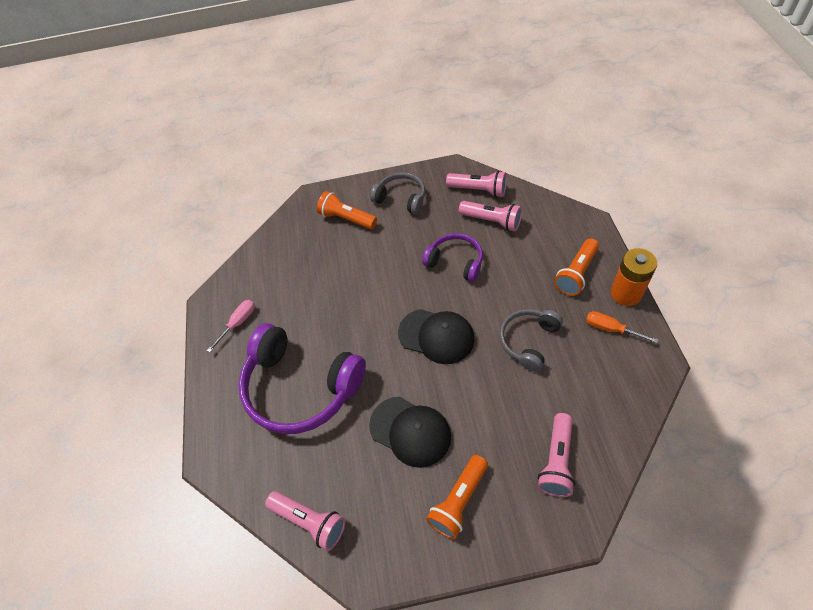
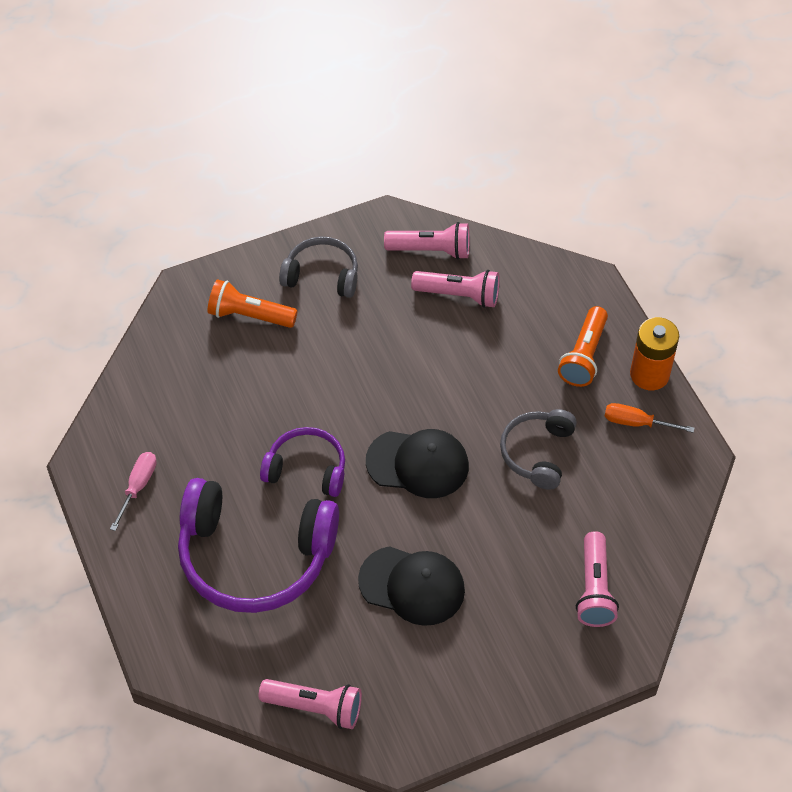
camera: 20 degrees left, 0 degrees up
(455, 262) = (421, 360): purple headphones -> purple headphones (306, 469)
(459, 501) = (489, 652): orange flashlight -> none

